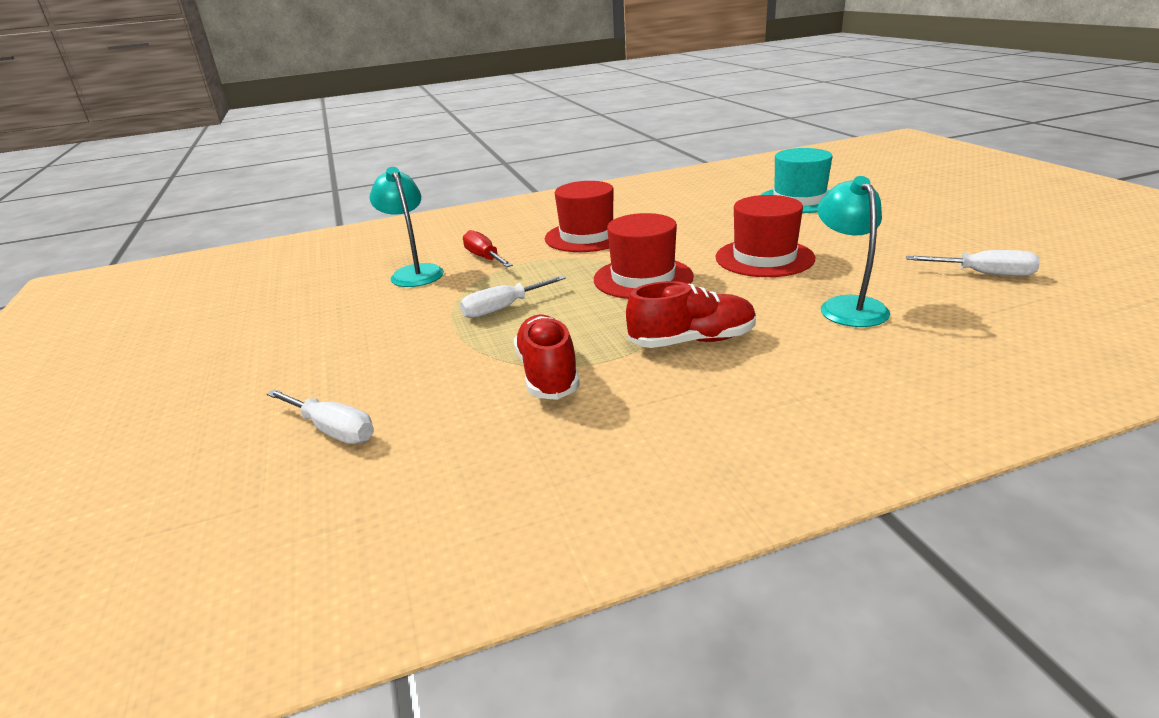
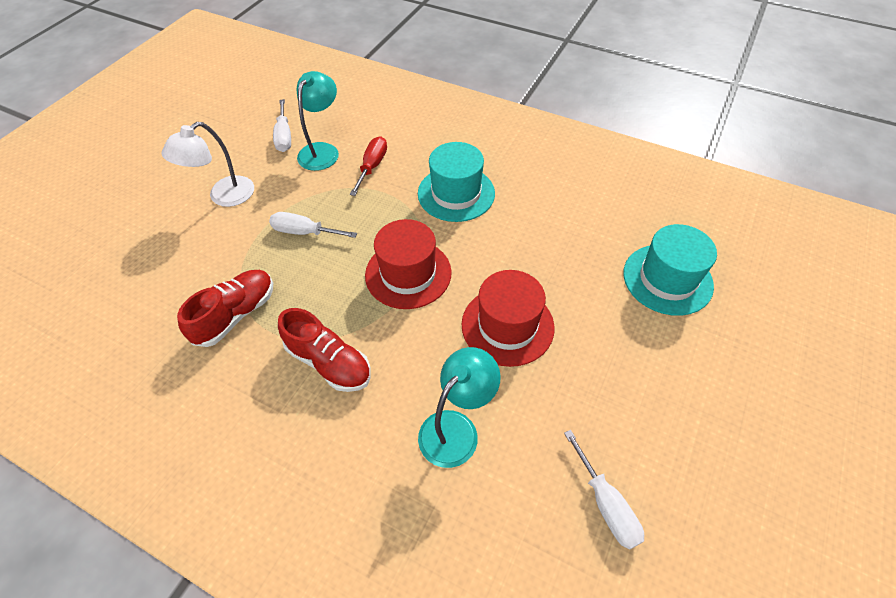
camera: 45 degrees right, 25 degrees up
(333, 430) = (123, 265): white screwdriver -> white screwdriver (284, 136)
(363, 337) = (224, 196): none -> white lamp
(587, 236) = (456, 193): red hat -> turquoise hat

